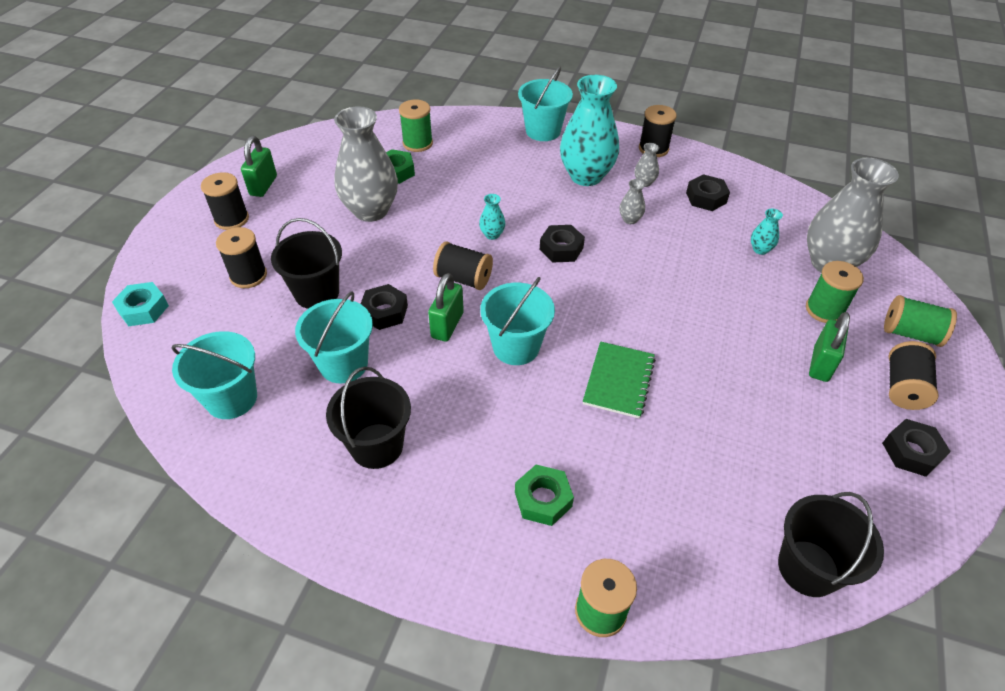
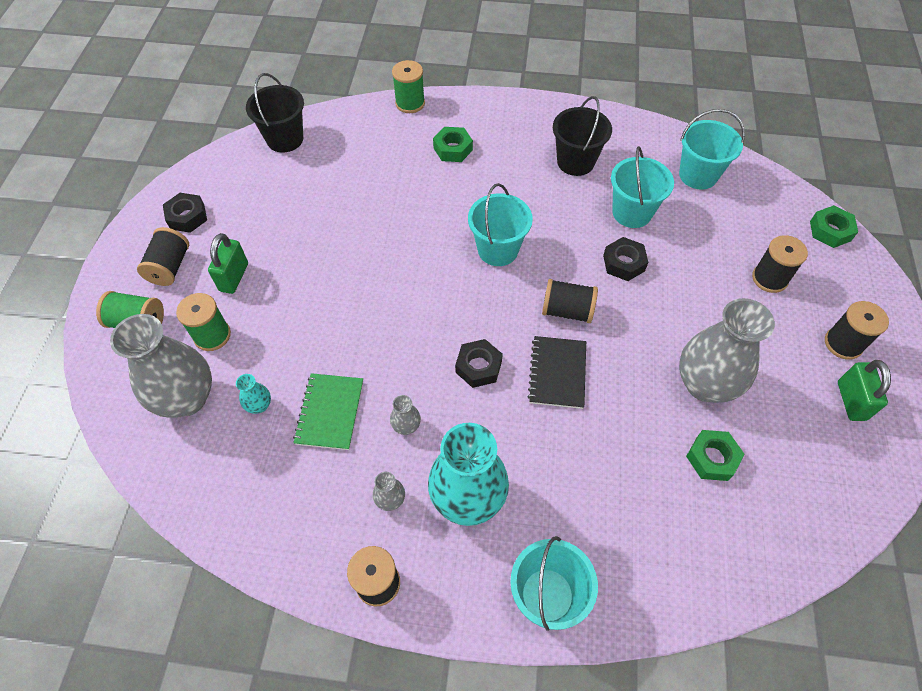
camera: 170 degrees right, 10 degrees up
(143, 309) = (830, 231): turquoise nut -> green nut
(317, 293) = (695, 271): black bucket -> none
(417, 143) = (713, 525): green spool -> none
(447, 325) = (563, 260): green padlock -> none
(492, 235) = (557, 373): turquoise vase -> black notebook
(619, 381) = (407, 235): green notebook -> green notebook (330, 412)
(706, 198) = (311, 484): black nut -> none

